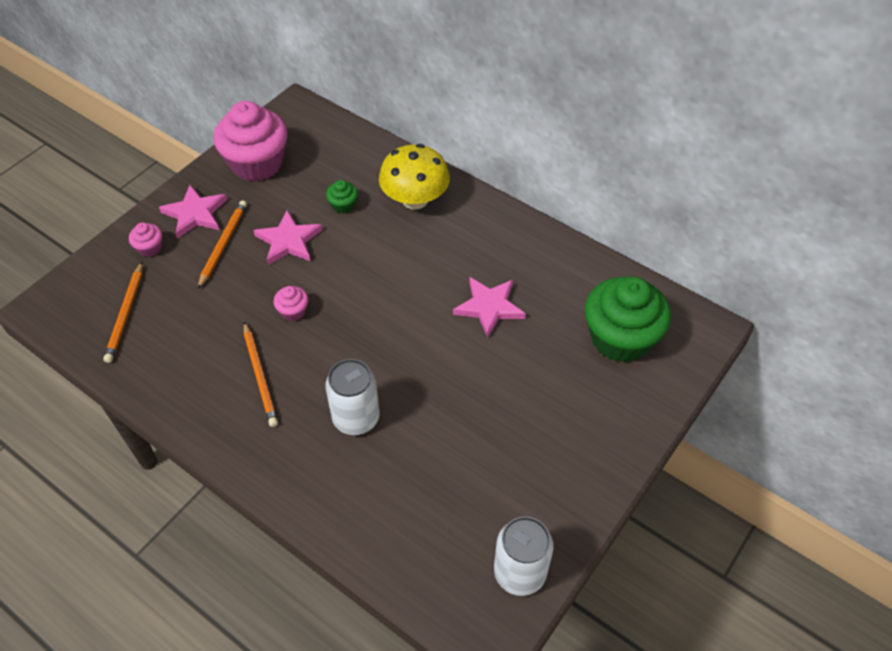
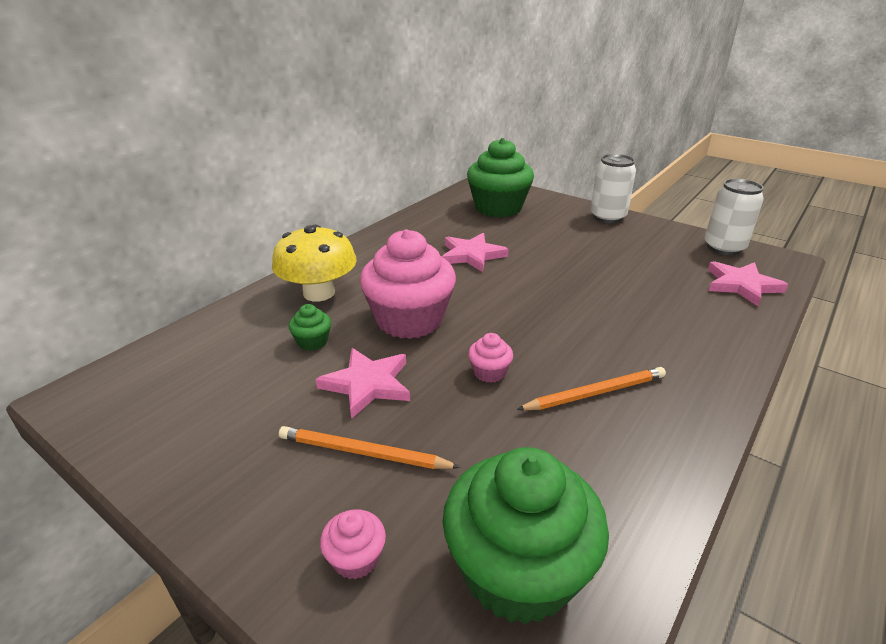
camera: 90 degrees left, 20 degrees down
(126, 314) = (518, 571): orange pencil -> green cupcake
(195, 213) = (282, 498): pink star -> pink star (741, 285)
(257, 163) = (189, 430): pink cupcake -> pink cupcake (409, 320)
(356, 418) = (624, 322): white can -> white can (607, 217)

